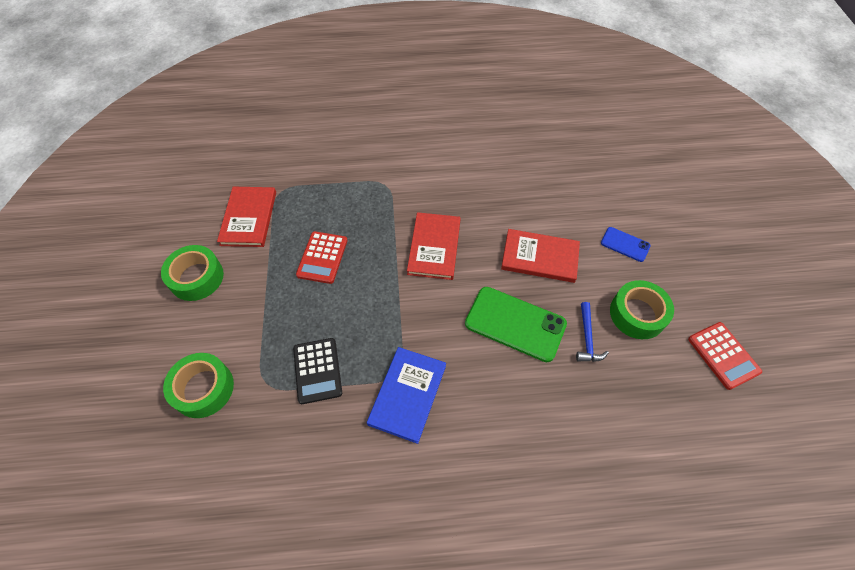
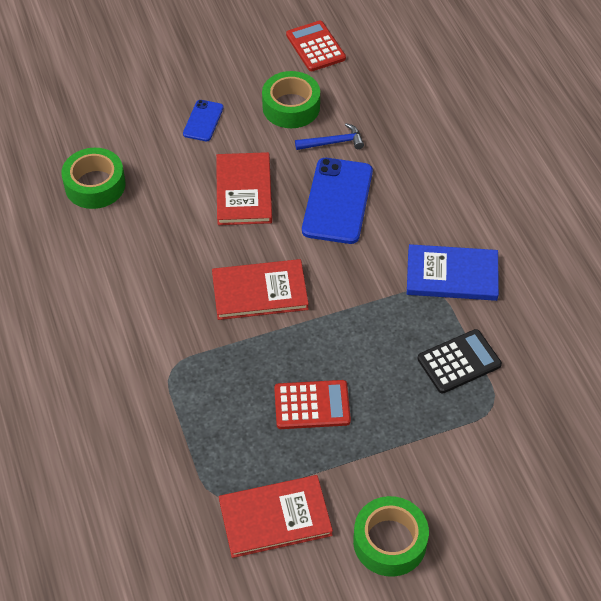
camera: 105 degrees left, 5 degrees down
(203, 388) = (524, 466): green tape -> green tape (95, 185)
(515, 324) = (337, 201): green phone -> blue phone
(723, 355) = (315, 47): red calculator -> red calculator turned 75 degrees counterclockwise

